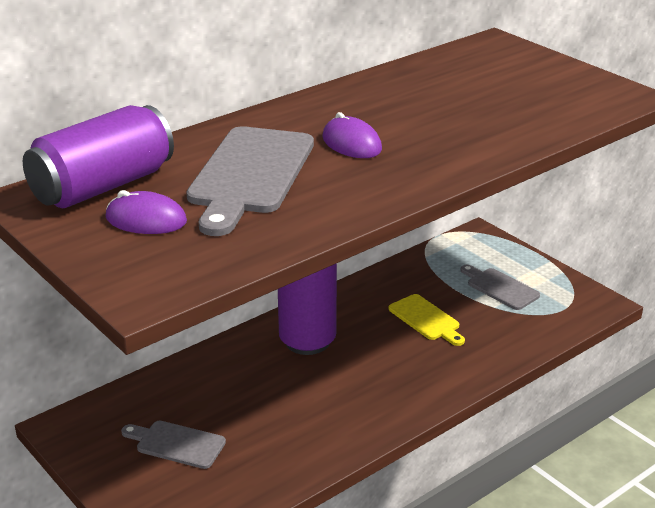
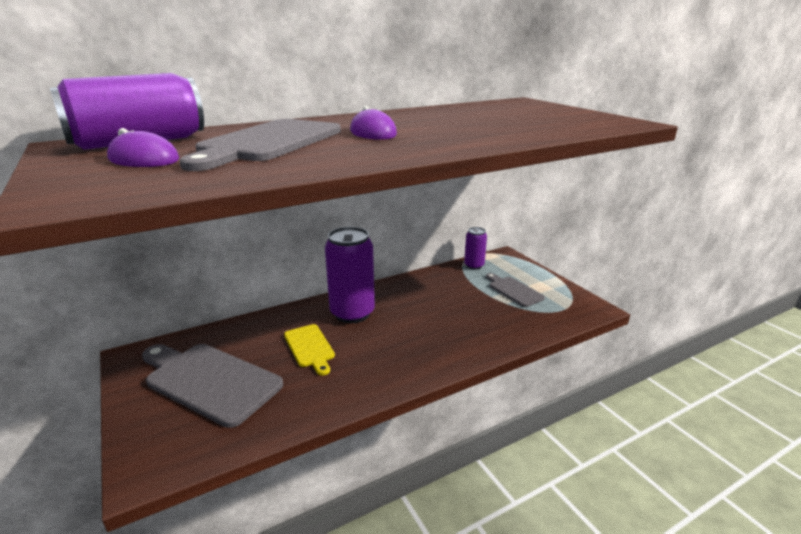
camera: 10 degrees right, 5 degrees down
(176, 444) = (209, 381): grey cutting board -> grey cutting board, size x1.83
(426, 319) = (450, 307): yellow cutting board -> yellow cutting board (310, 347)
(441, 254) = (474, 265): none -> purple can

